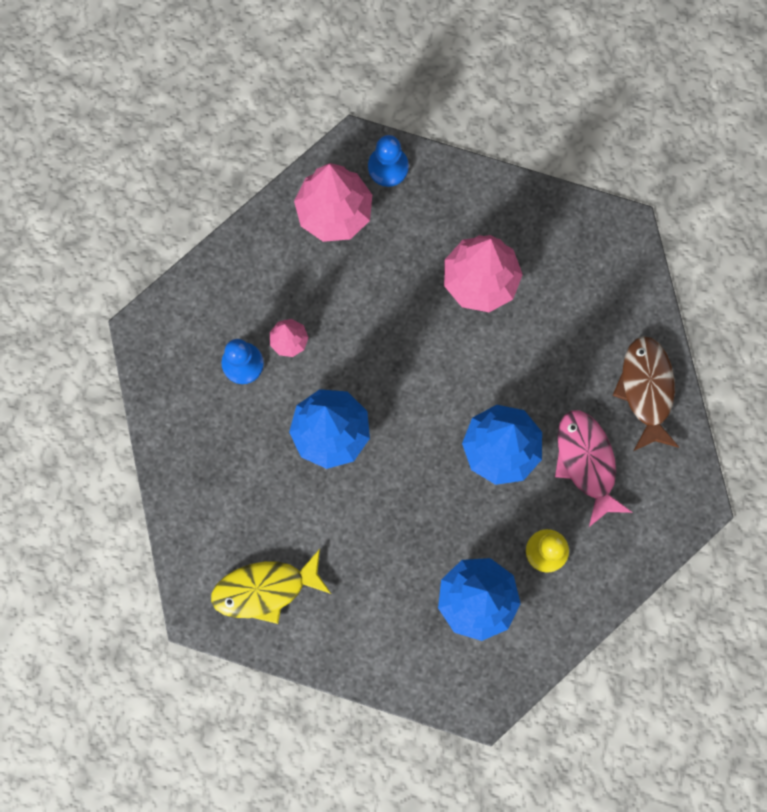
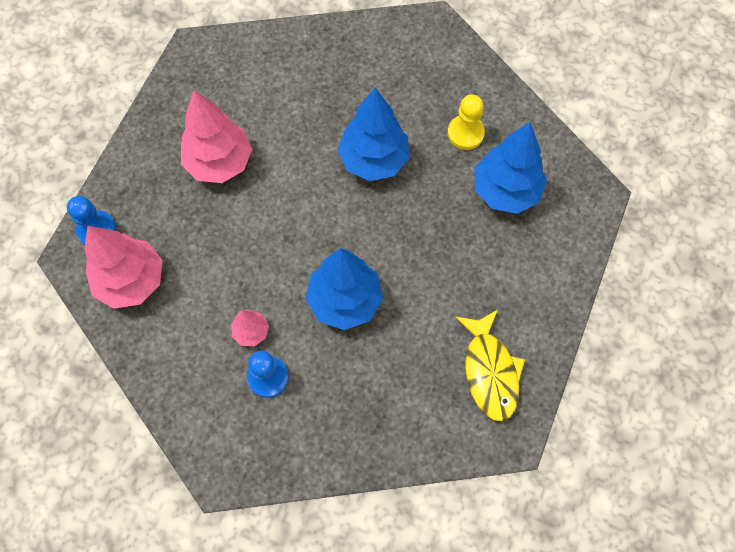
camera: 85 degrees left, 10 degrees down
(586, 462) = (391, 96): pink fish -> none
(646, 389) = (334, 47): brown fish -> none

